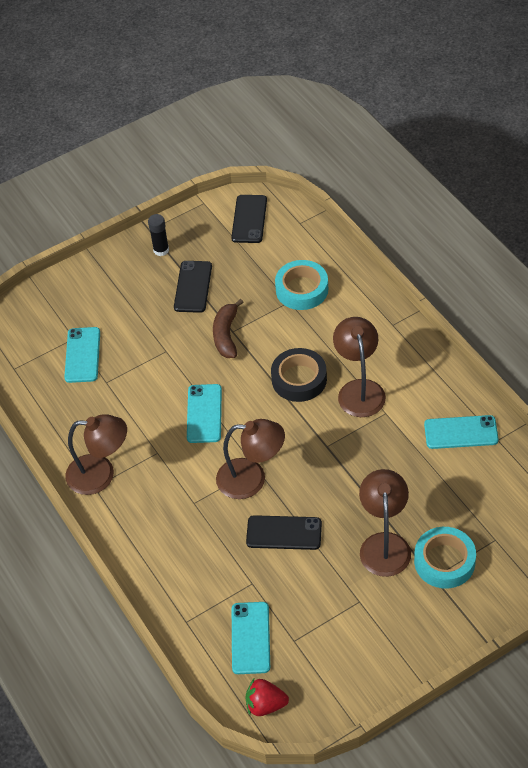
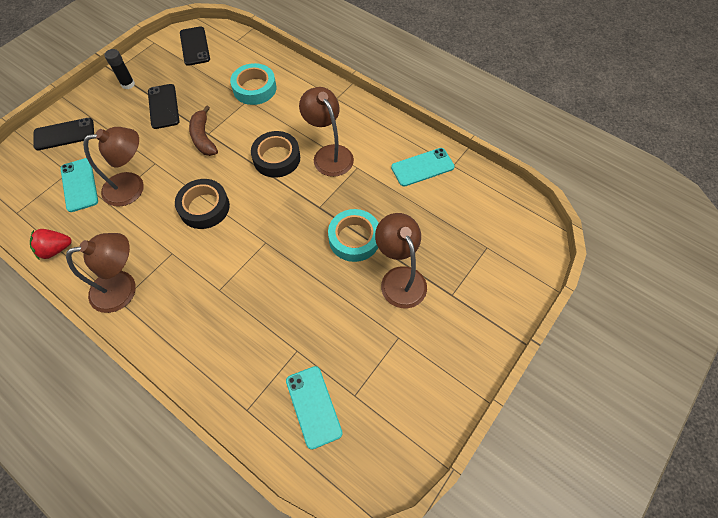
camera: 25 degrees left, 10 degrees up
(204, 413) = (204, 207): turquoise phone -> black tape
(252, 479) = (264, 253): brown lamp -> brown lamp (132, 187)
(265, 705) = (351, 473): red strawberry -> red strawberry (56, 249)
(284, 533) = (309, 294): black phone -> black phone (64, 134)
(444, 561) = (455, 278): turquoise tape -> turquoise tape (354, 238)

